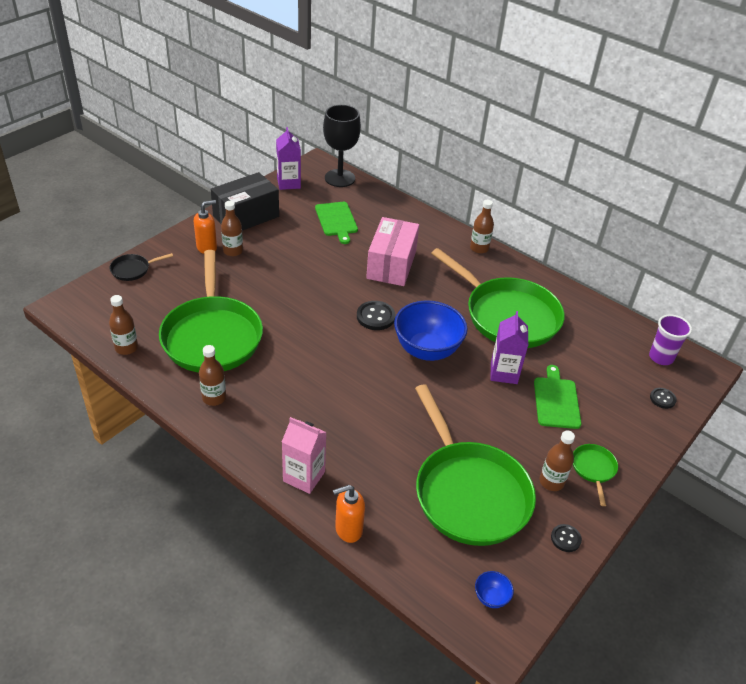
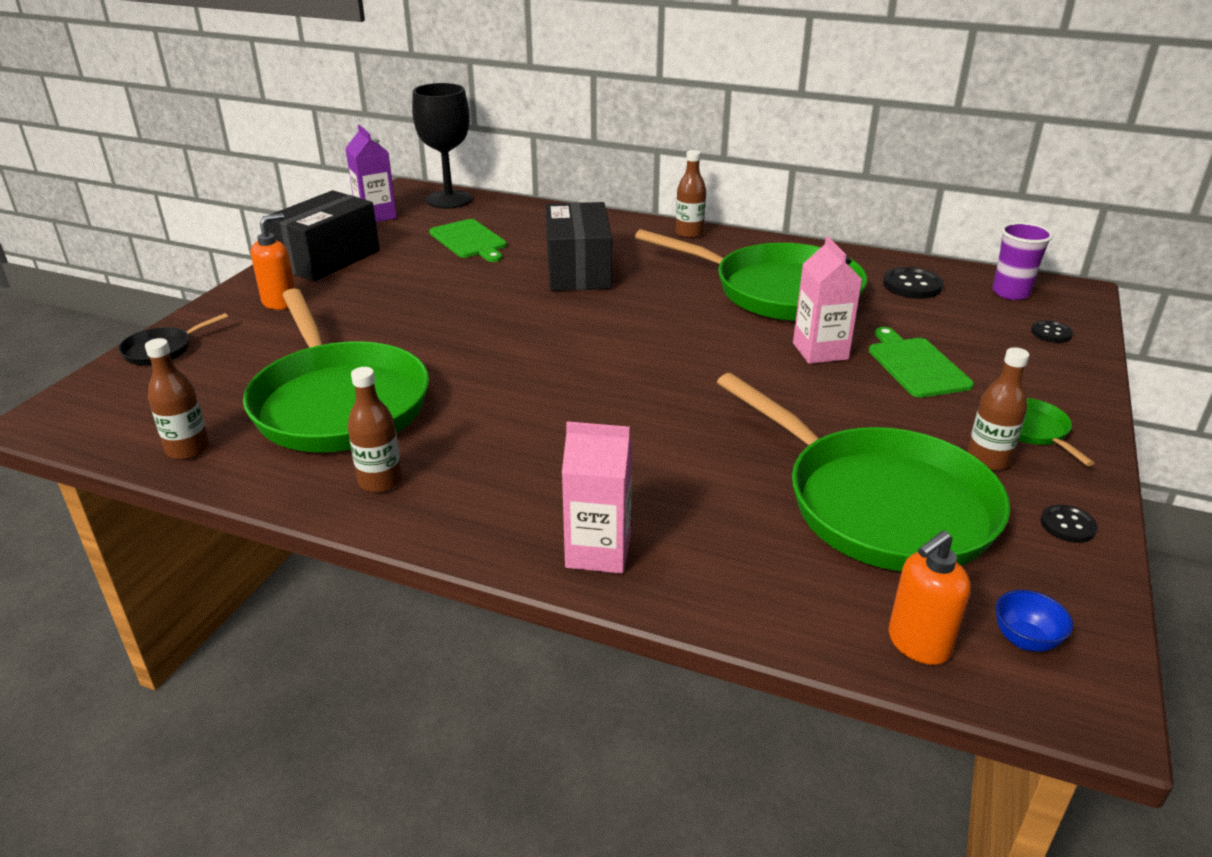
camera: 15 degrees left, 10 degrees down
(233, 251) = (325, 299): brown bottle -> none
(348, 529) = (722, 608): orange soap dispenser -> orange soap dispenser (918, 644)
(375, 317) = (591, 328): black button -> black button (912, 285)
(391, 265) = (578, 270): pink box -> black box
(427, 350) = (692, 349): blue bowl -> none
(504, 373) = (820, 351): purple carton -> pink carton

